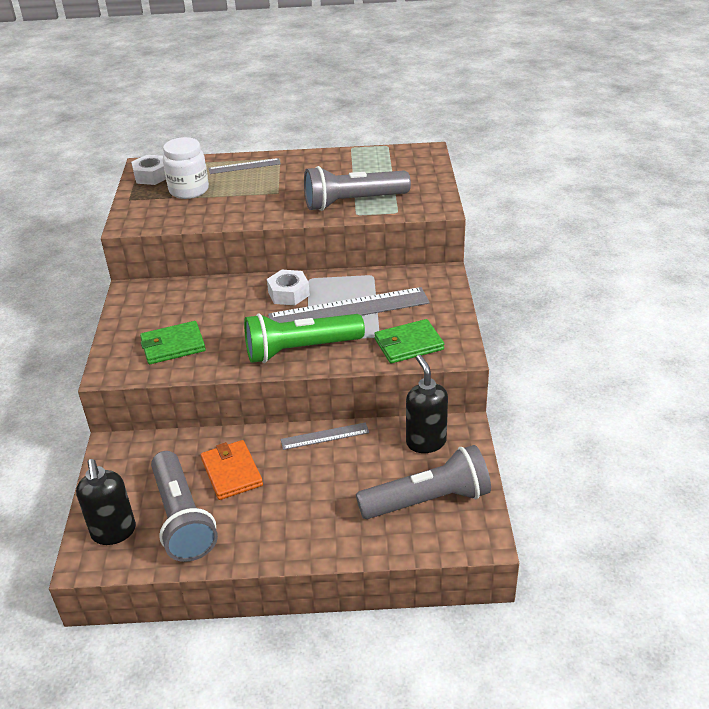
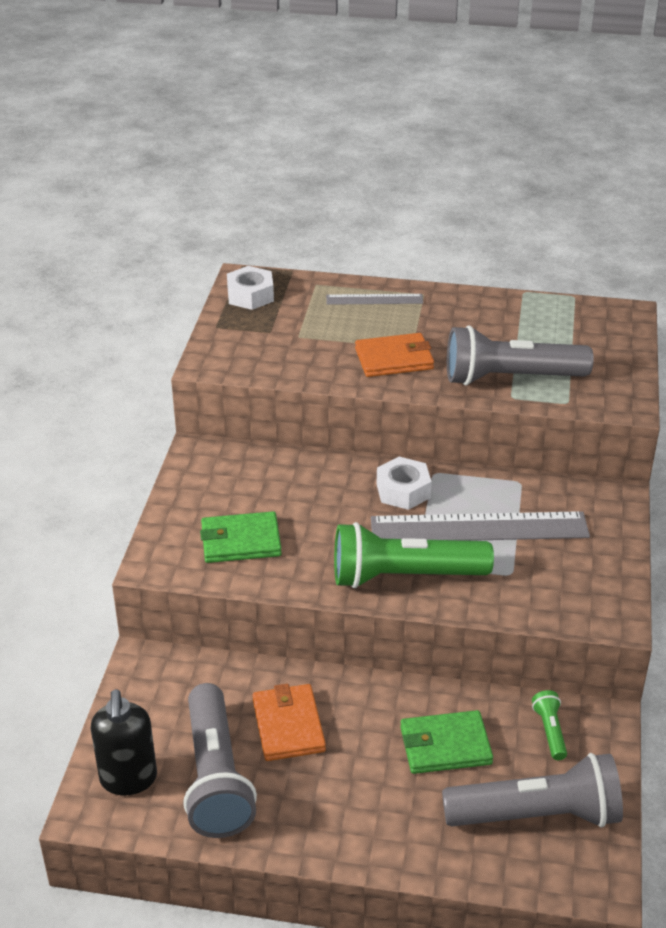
camera: 10 degrees right, 0 degrees up
(189, 190) = (295, 325): white jar -> none
(266, 202) = (394, 359): none -> orange wallet
(325, 436) = (417, 698): grey ruler -> none
(408, 344) = (549, 594): green wallet -> green wallet (445, 745)
(426, 442) = (550, 731): black soap dispenser -> green flashlight

